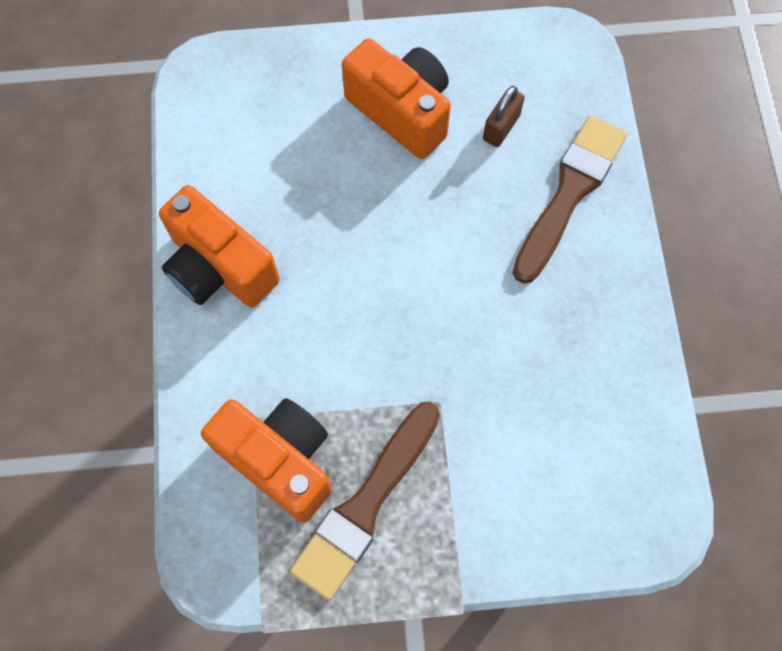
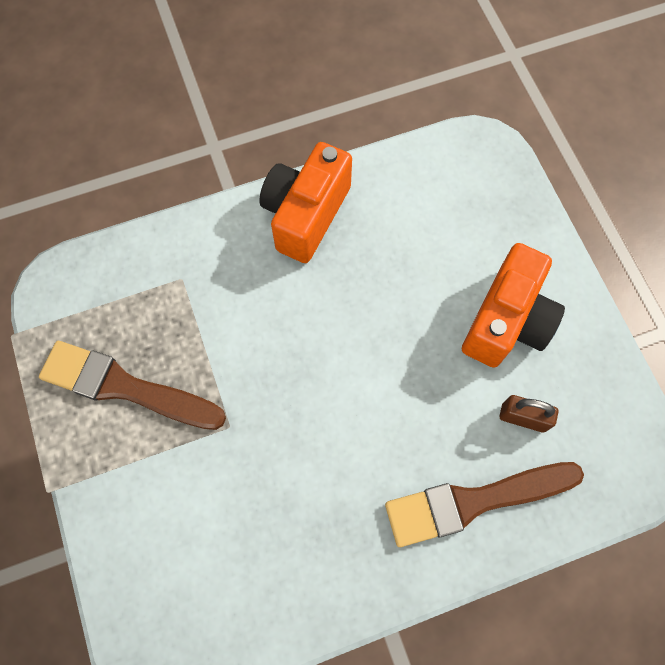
camera: 75 degrees right, 0 degrees up
(279, 460) = (150, 308): orange camera -> none
(569, 193) = (474, 501): brown brush -> brown brush turned 150 degrees clockwise

